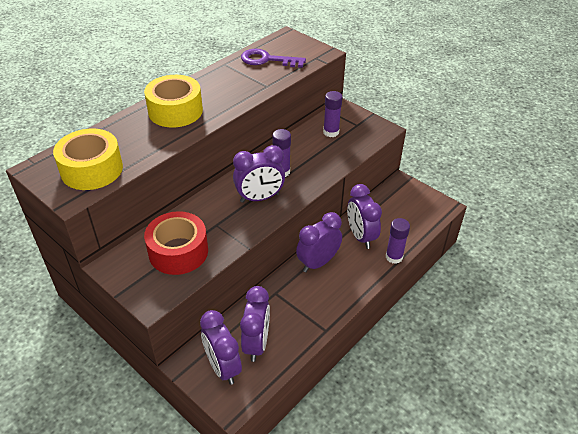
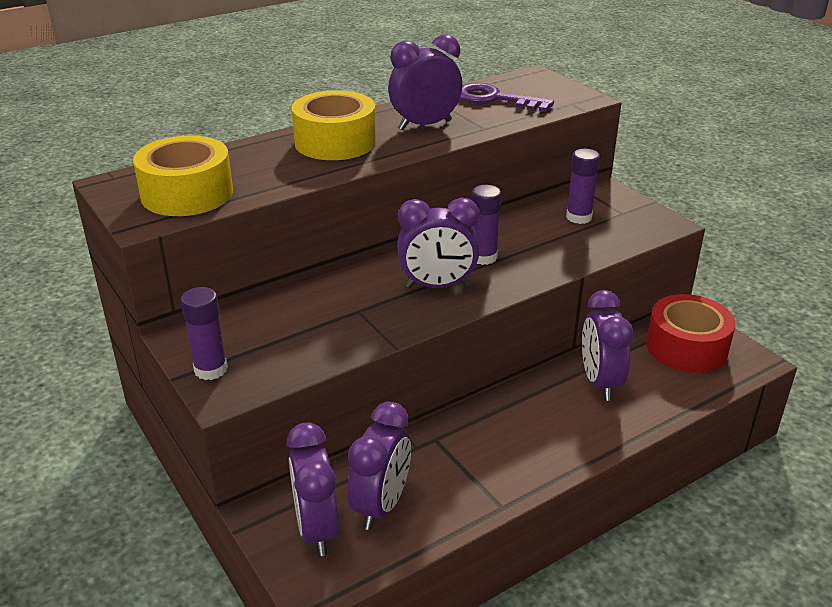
camera: 15 degrees right, 10 degrees down
(178, 252) = (288, 336): red tape -> red tape (686, 347)
(318, 263) = (517, 408): purple clock -> purple clock (425, 125)
(394, 257) = (649, 420): purple glue stick -> purple glue stick (211, 369)

